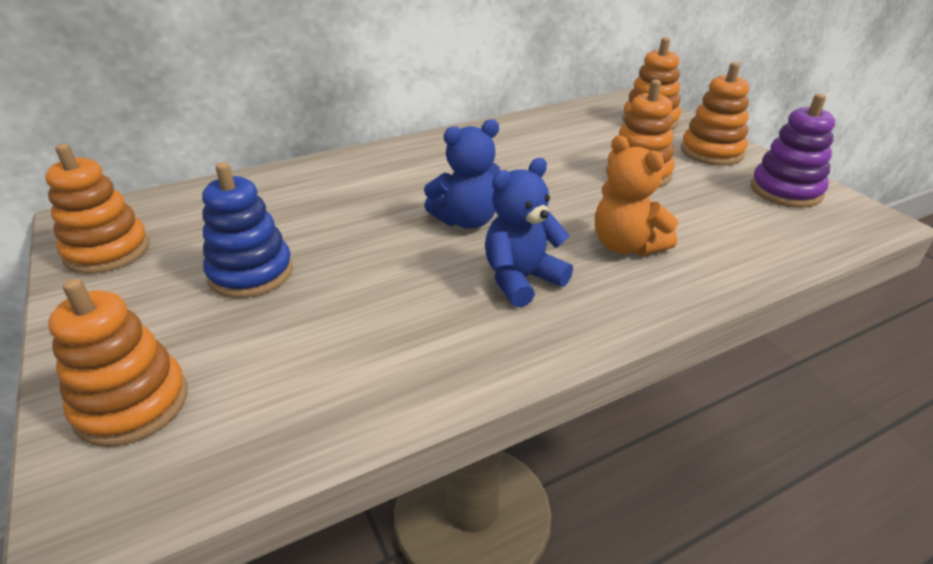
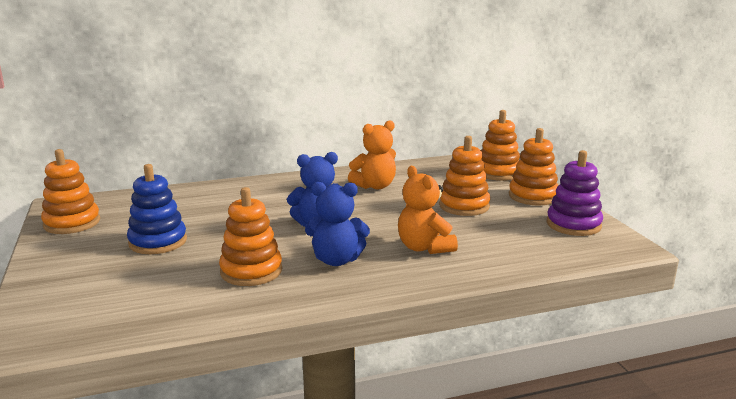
camera: 10 degrees right, 15 degrees down
(132, 404) = (61, 299): orange stacking toy -> orange stacking toy (251, 271)
(511, 152) = (375, 186): none -> orange teddy bear
(521, 279) = (336, 260): blue teddy bear -> blue teddy bear turned 150 degrees counterclockwise

